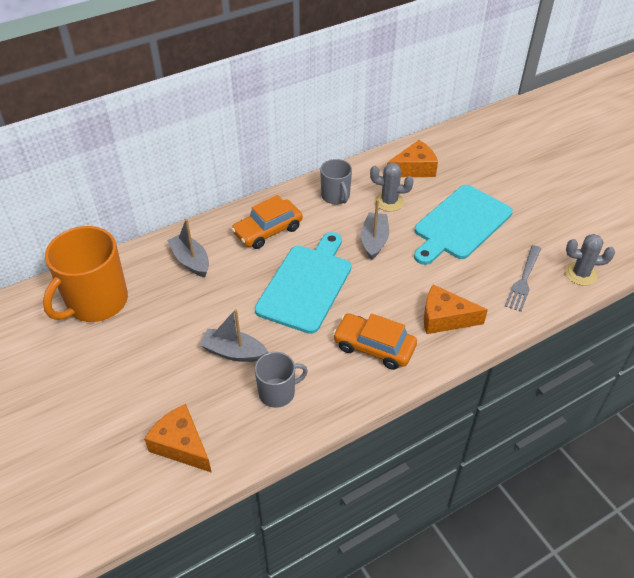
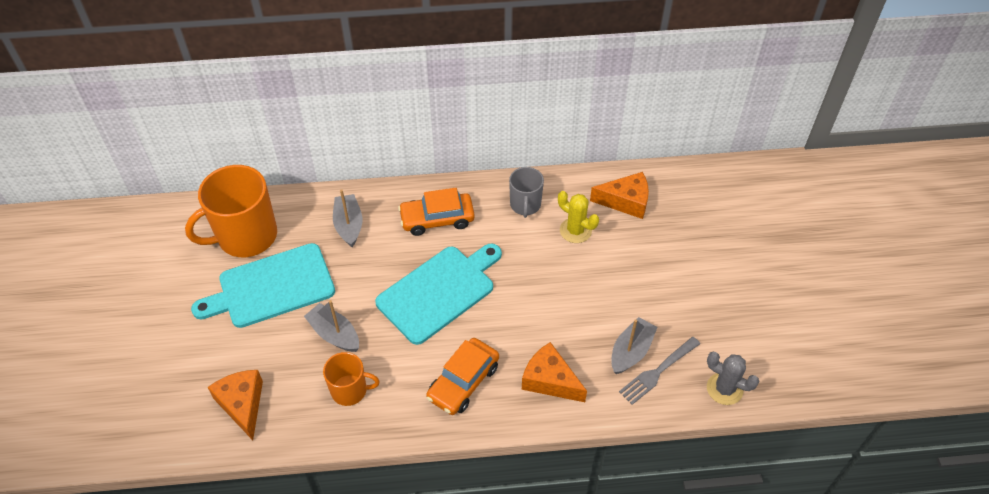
camera: 25 degrees right, 5 degrees up
(278, 392) = (350, 390): grey mug -> orange mug
(374, 240) = (533, 269): grey boat -> grey boat (631, 351)
(374, 347) = (463, 382): orange car -> orange car turned 105 degrees counterclockwise
(389, 202) = (575, 230): grey cactus -> yellow cactus
(460, 224) = (633, 283): turquoise cutting board -> turquoise cutting board (271, 287)

